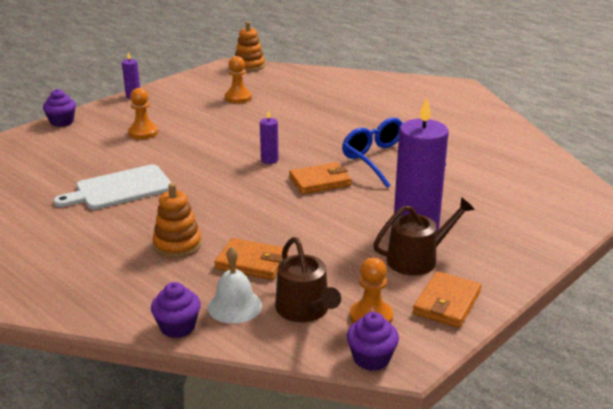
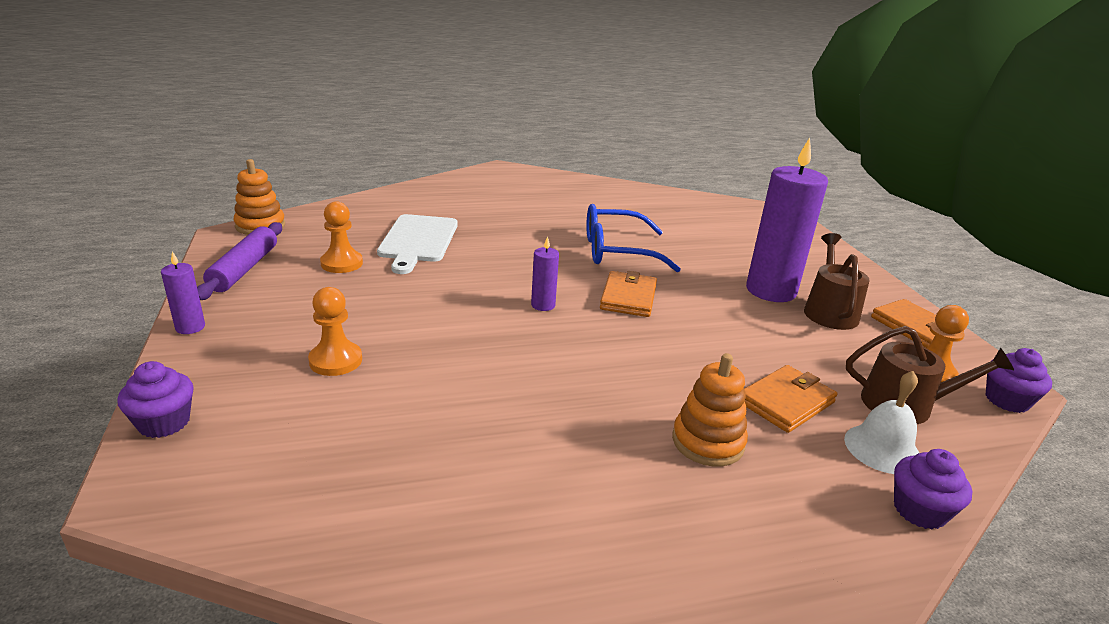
camera: 60 degrees left, 0 degrees up
(119, 189) = (495, 439): white cutting board -> white cutting board (418, 241)
(199, 82) = (244, 269): none -> purple rolling pin

